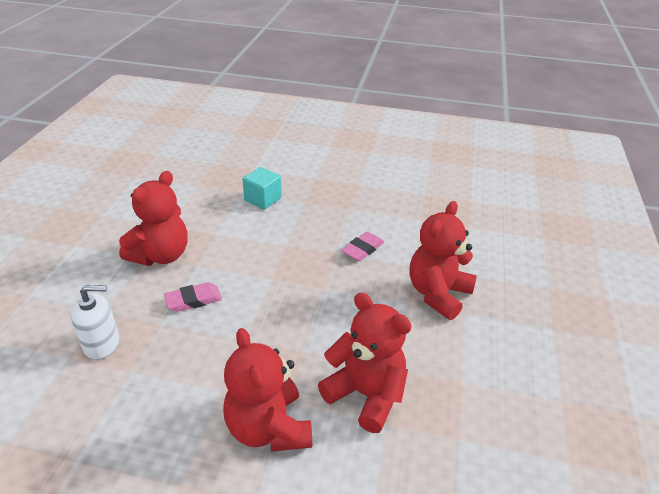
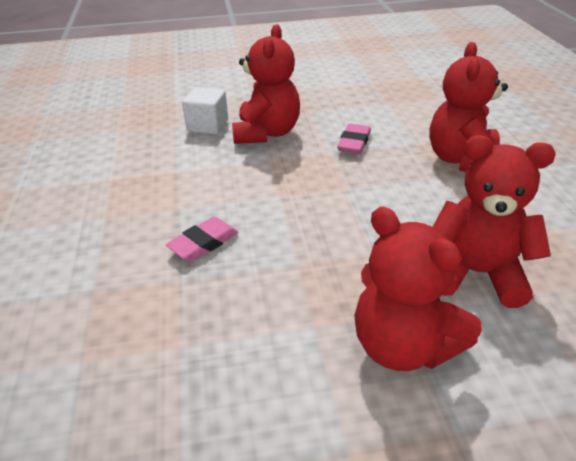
camera: 20 degrees left, 0 degrees up
(102, 344) = (117, 328): white soap dispenser -> none
(161, 255) = (126, 209): red teddy bear -> red teddy bear (266, 133)
(263, 199) = (207, 125): turquoise cube -> white cube

